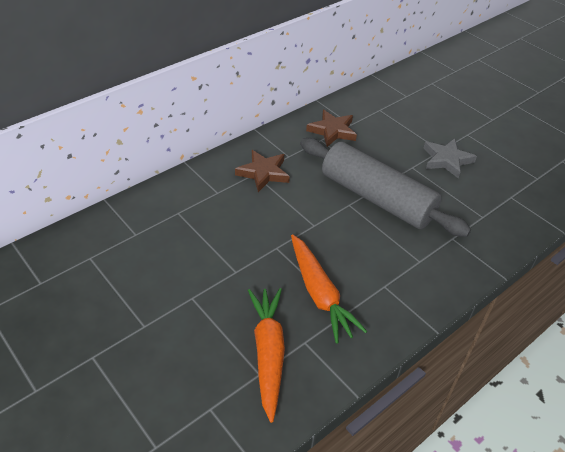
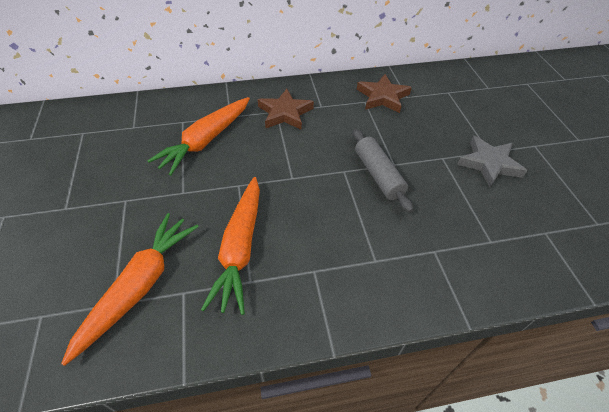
camera: 30 degrees right, 5 degrees up
(216, 221) = (206, 140): none -> orange carrot
(376, 198) = (378, 175): grey rolling pin -> grey rolling pin, size x0.52

